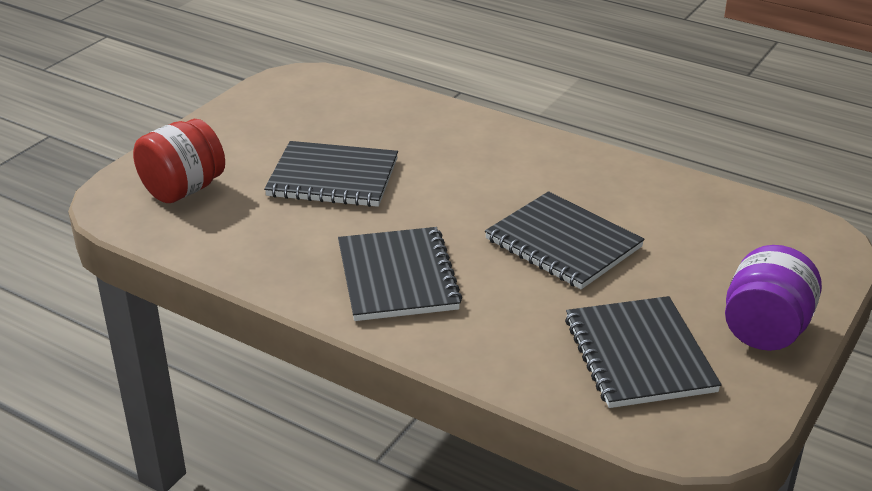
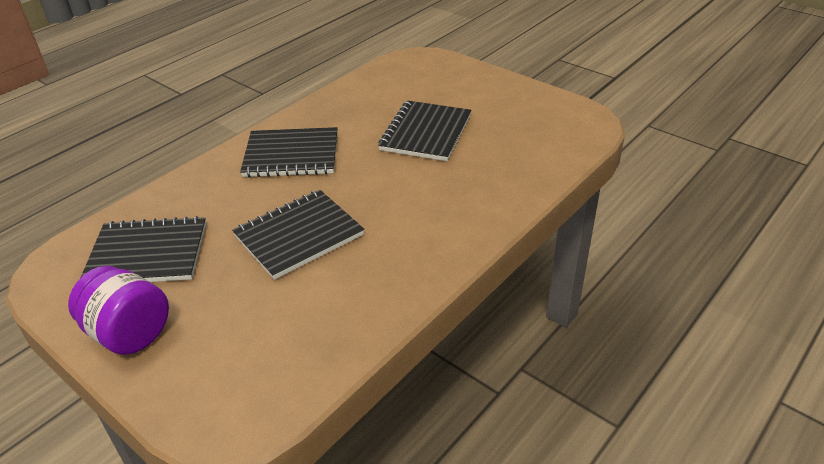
camera: 100 degrees right, 5 degrees up
(183, 190) = (424, 78): red jar -> none

